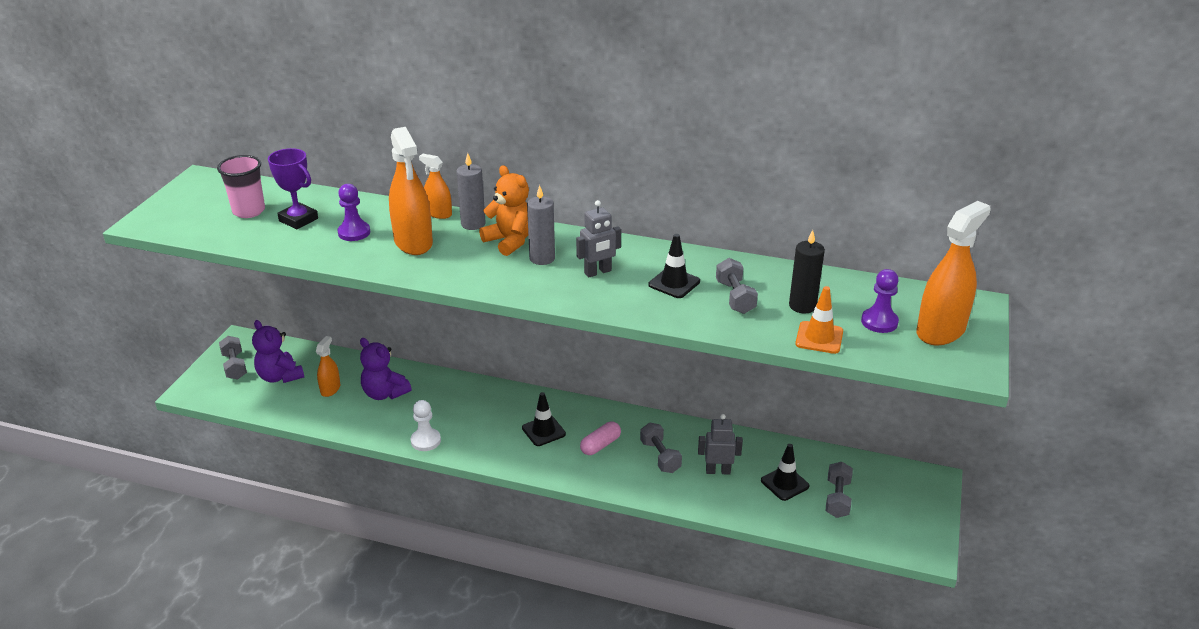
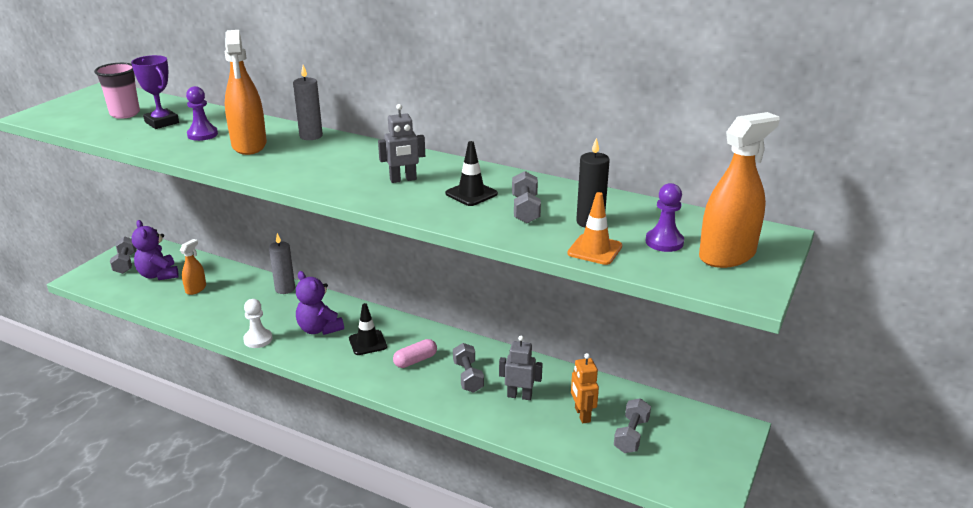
camera: 10 degrees right, 5 degrees down
(384, 393) = (240, 297): purple teddy bear -> purple teddy bear (319, 329)
(438, 213) = (285, 126): orange spray bottle -> none
(510, 241) = (336, 151): orange teddy bear -> none
(542, 258) = (357, 165): grey candle -> grey candle (285, 289)
(784, 483) = (582, 415): black traffic cone -> orange robot

